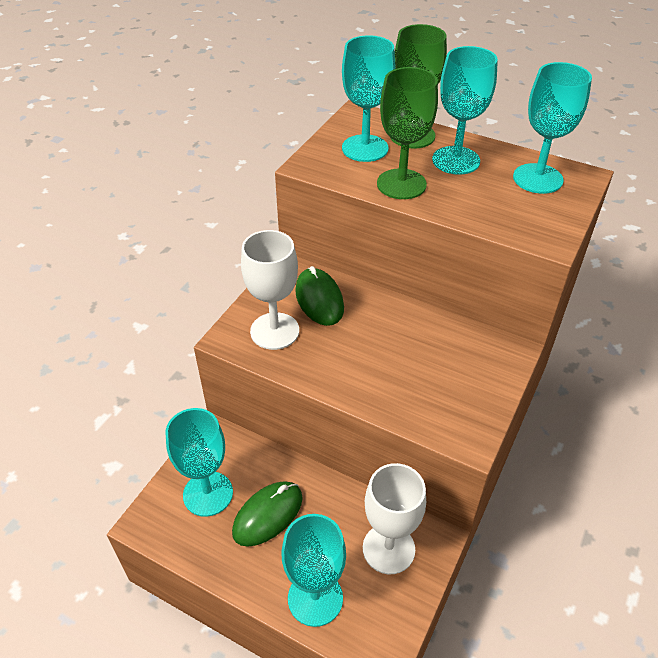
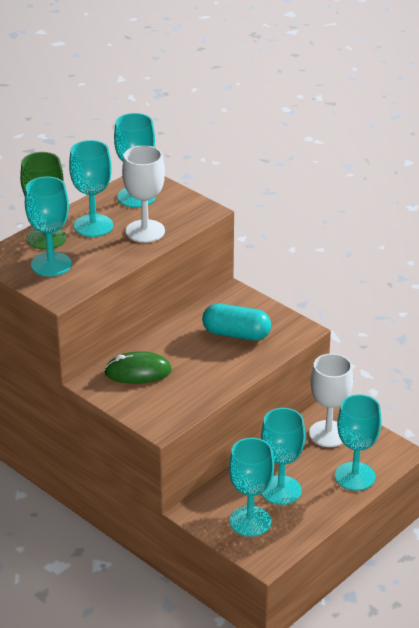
camera: 75 degrees left, 10 degrees down
(268, 515) = (281, 490): green mouse -> turquoise goblet
(274, 331) = (163, 401): white goblet -> white goblet (145, 231)
(401, 184) = (110, 257): green goblet -> none
(426, 370) = (236, 334): none -> turquoise capsule

